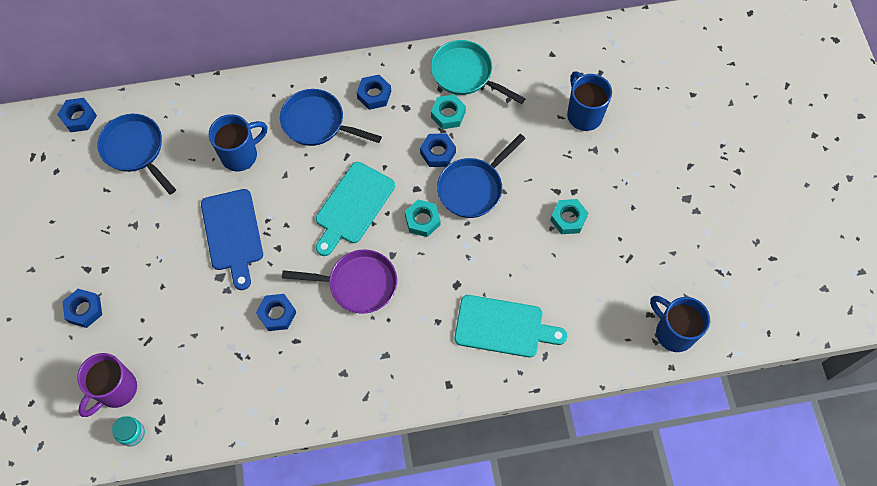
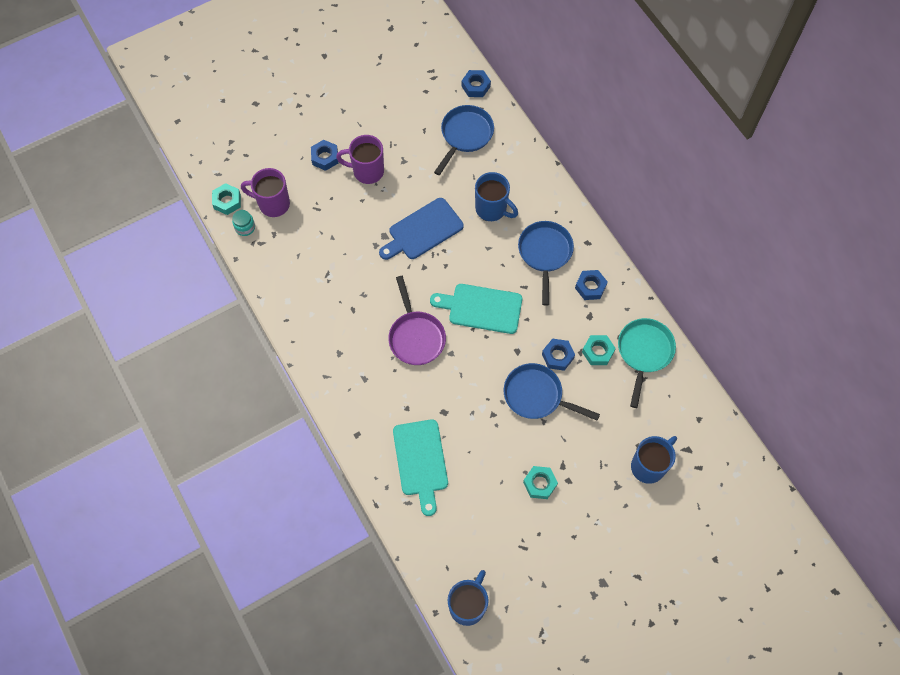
camera: 70 degrees right, 0 degrees up
(127, 268) = (367, 171): none -> purple mug
(277, 314) = (369, 288): blue nut -> none
(422, 220) = (490, 366): turquoise nut -> turquoise nut (227, 201)

